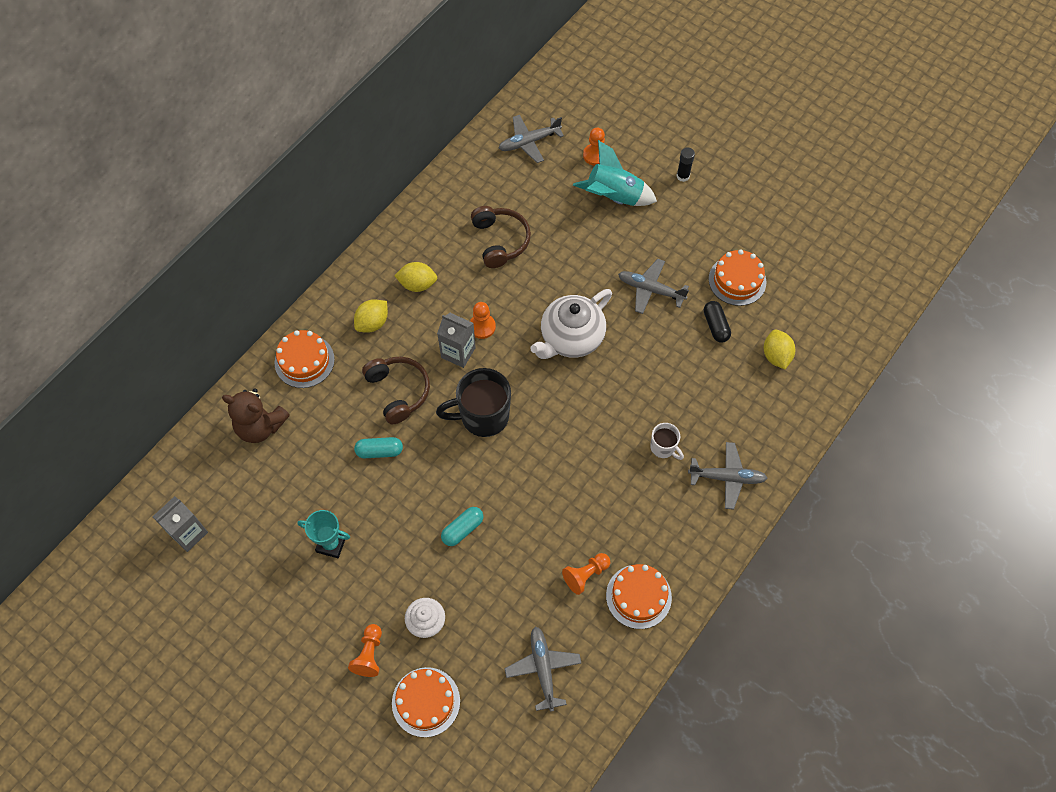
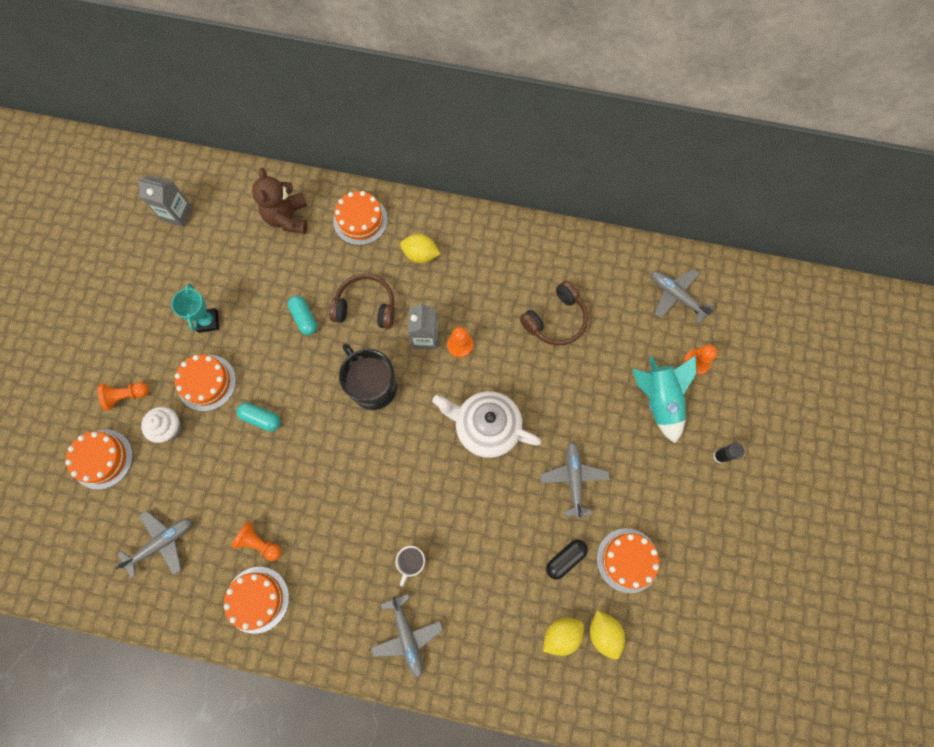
camera: 65 degrees right, 10 degrees up
(397, 568) = (206, 382): none -> orange cake
(398, 391) = (366, 306): brown headphones -> brown headphones turned 120 degrees counterclockwise
(417, 284) = (475, 272): yellow lemon -> yellow lemon (603, 633)

